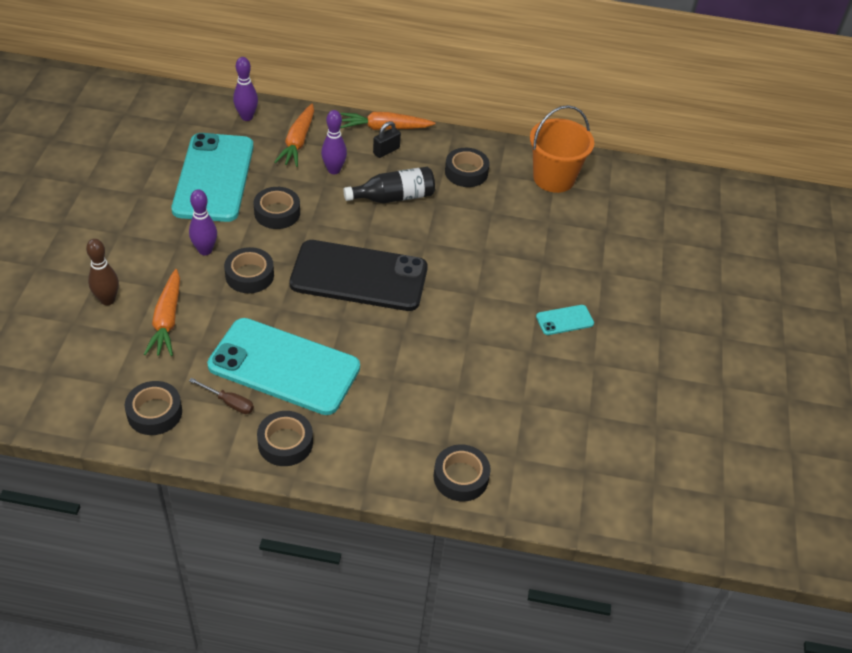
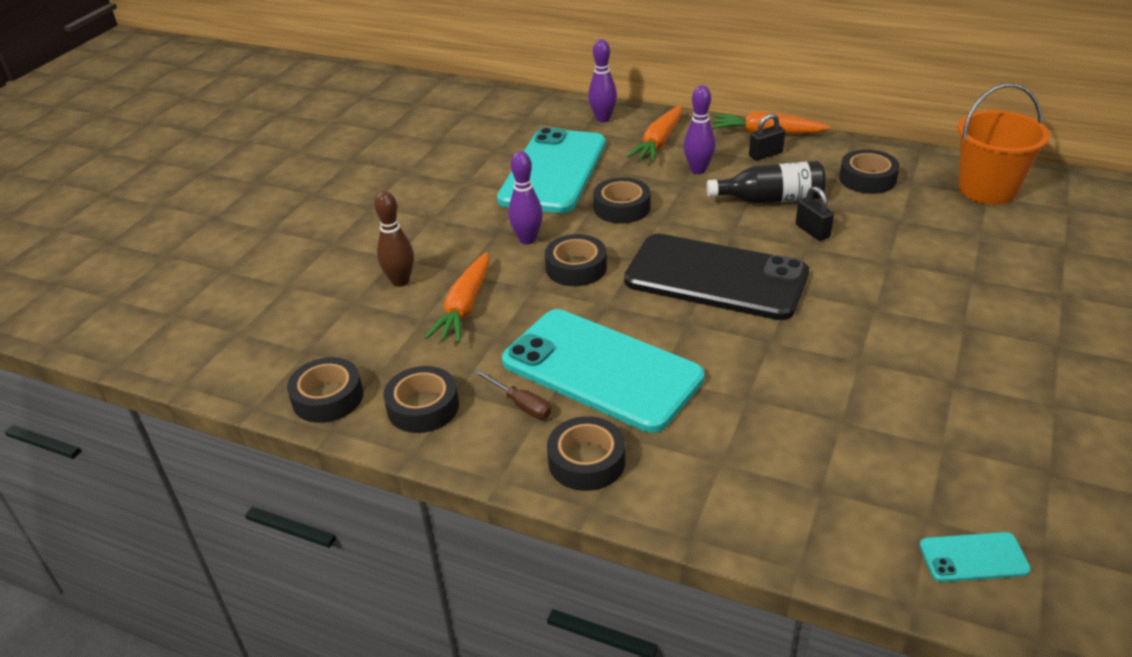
camera: 20 degrees right, 10 degrees down
(427, 227) = (812, 231): none -> black padlock
(461, 477) = (841, 536): black tape -> black tape (328, 397)
(564, 320) = (1006, 347): turquoise phone -> turquoise phone (973, 558)

